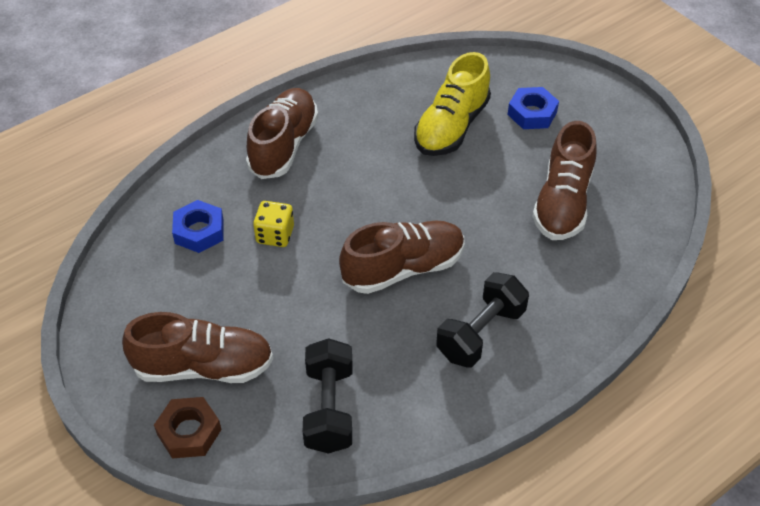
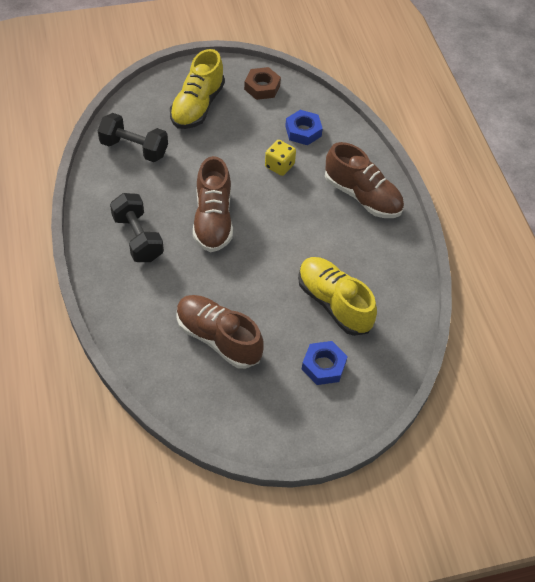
camera: 110 degrees right, 5 degrees up
(189, 432) = (159, 90): brown nut -> brown nut (262, 87)
(204, 367) = (197, 106): brown shoe -> yellow shoe

